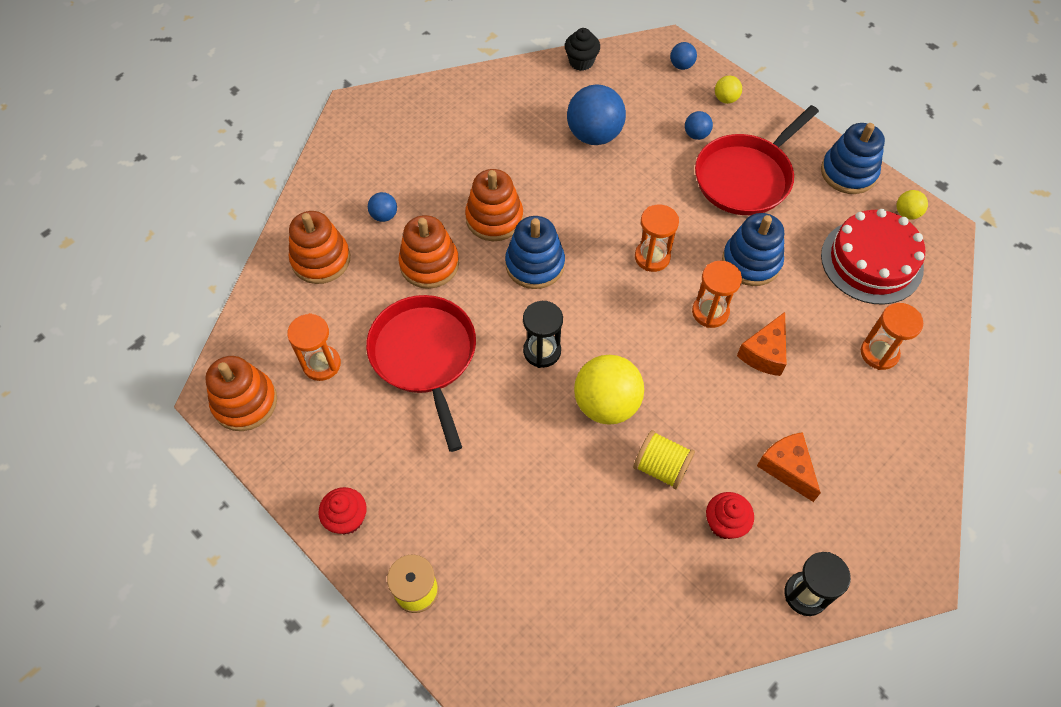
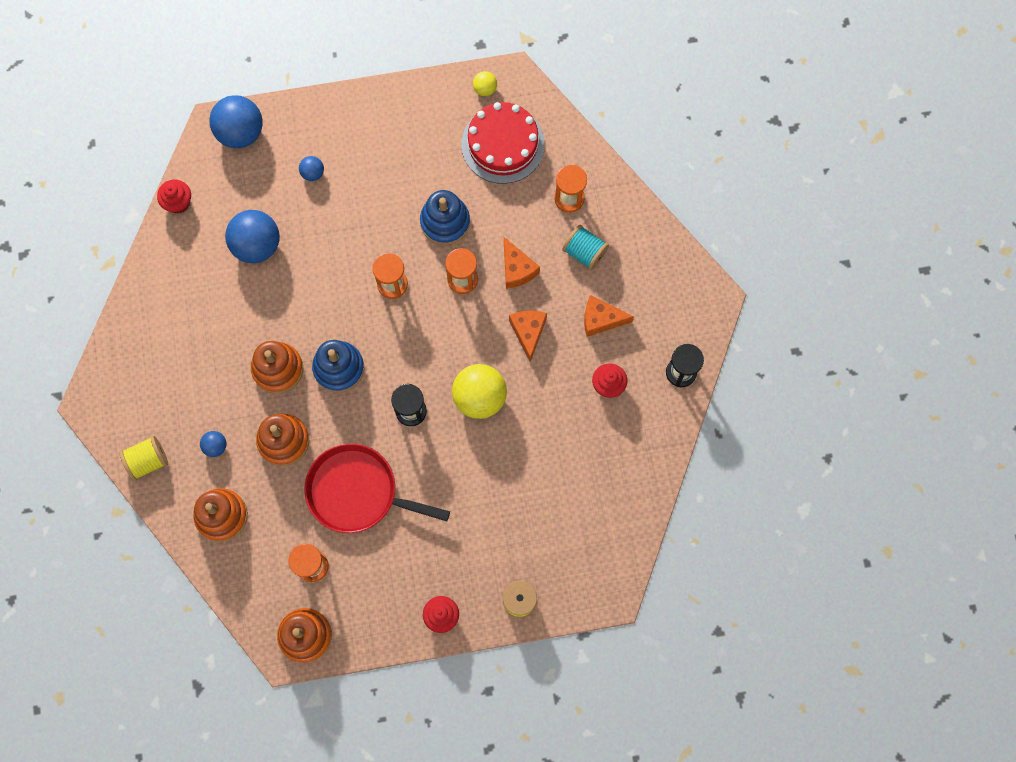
camera: 55 degrees left, 15 degrees up
(581, 62) = (178, 202): black cupcake -> red cupcake
(661, 467) = (546, 395): yellow spool -> yellow spool (148, 461)
(681, 65) = (240, 132): blue ball -> blue ball, size x2.09
(711, 406) = (528, 332): none -> orange cheese
(725, 99) = (297, 126): yellow ball -> none
(745, 177) = (375, 169): red pan -> none
(840, 404) = (584, 252): none -> turquoise spool
(848, 172) = (424, 97): blue stacking toy -> none

